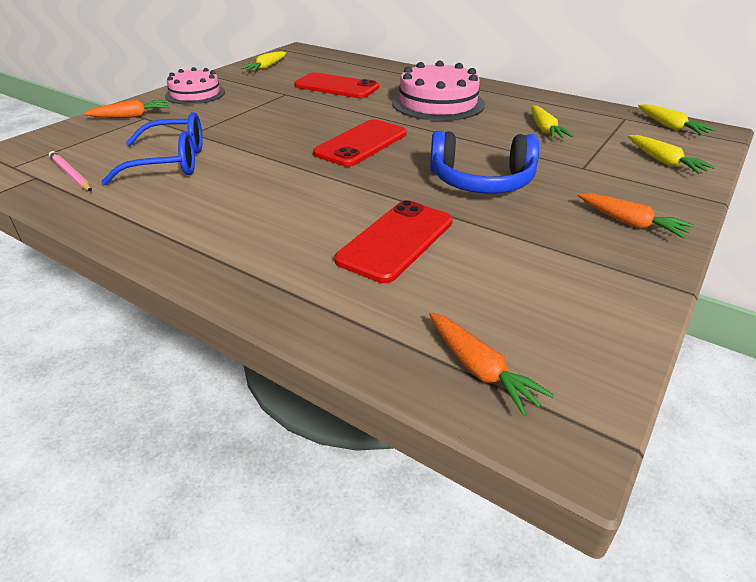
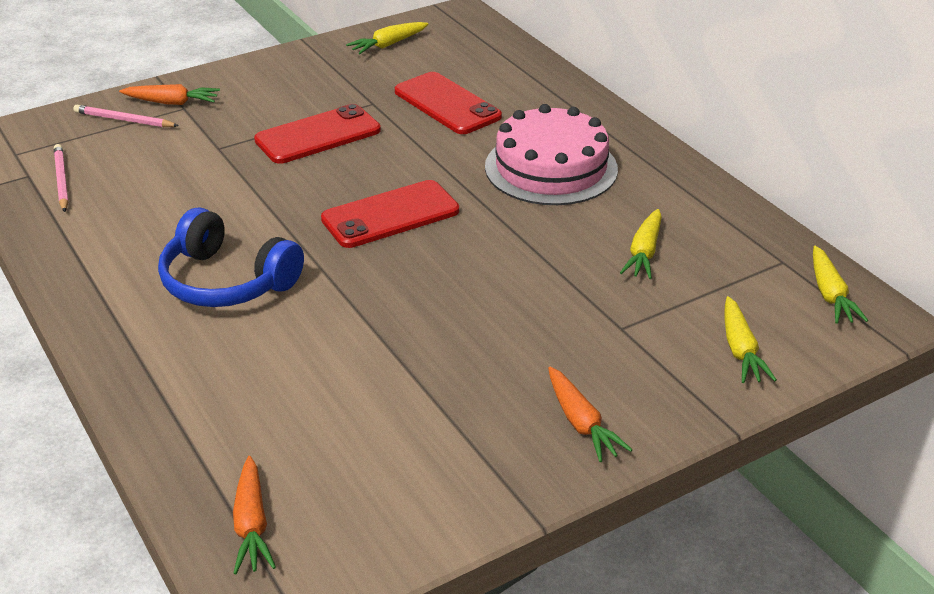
camera: 25 degrees right, 0 degrees up
(99, 131) = (124, 120): none -> pink pencil
(171, 162) = (166, 189): blue glasses -> none
(195, 94) = (266, 78): pink cake -> none
(396, 241) = (305, 364): red phone -> red phone (318, 135)
(481, 181) = (474, 312): blue headphones -> blue headphones (227, 281)

